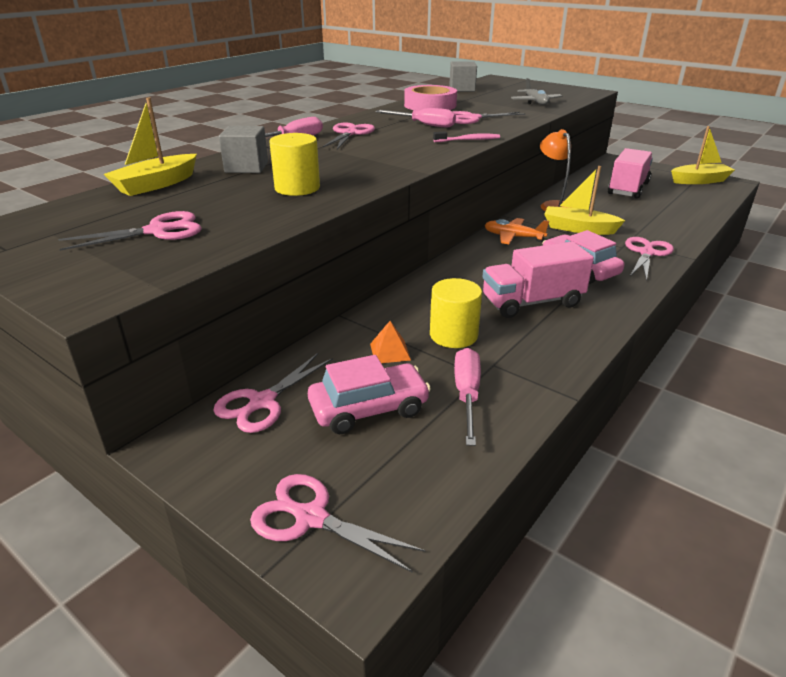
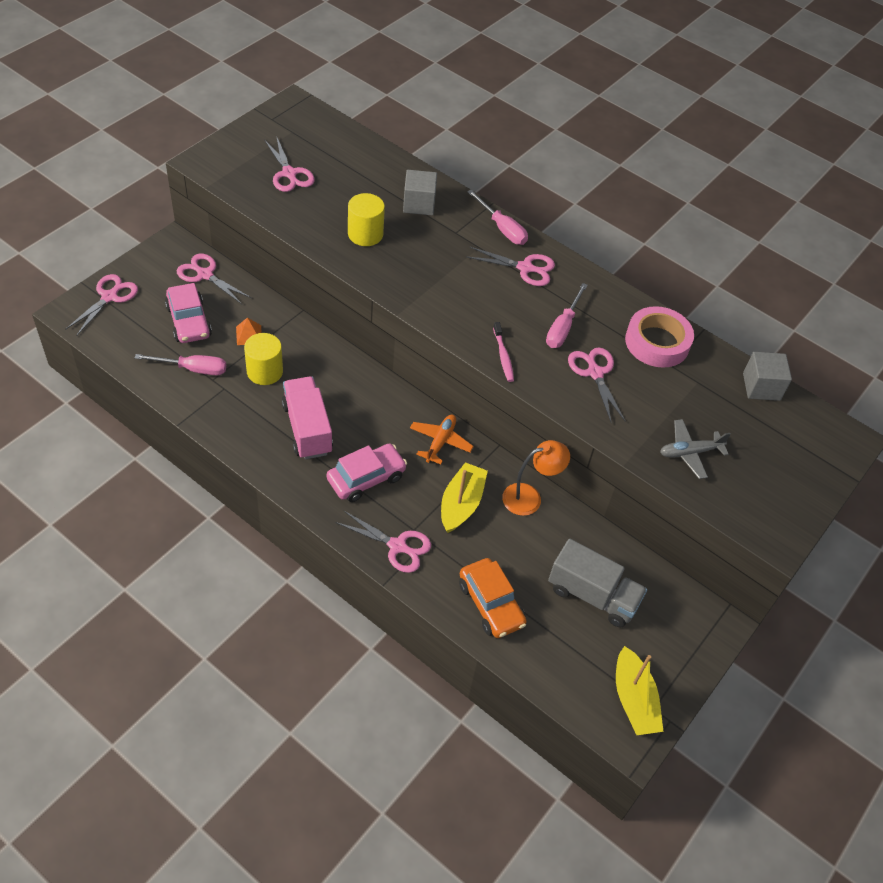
camera: 85 degrees right, 20 degrees up
(156, 184) = (379, 161): yellow boat -> none
(628, 189) = (592, 595): pink truck -> grey truck
(669, 218) = (491, 604): none -> orange car

